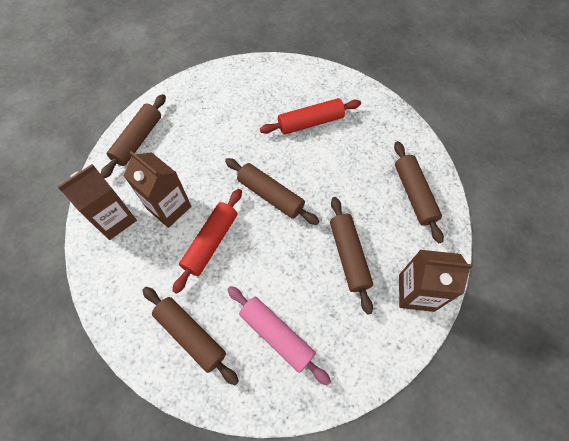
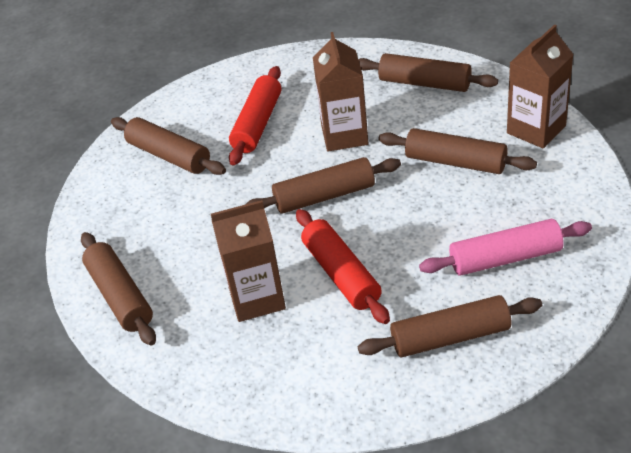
camera: 50 degrees left, 20 degrees down
(115, 219) = (223, 362): brown carton -> brown carton (344, 135)
(255, 95) = (169, 155): none -> brown rolling pin

